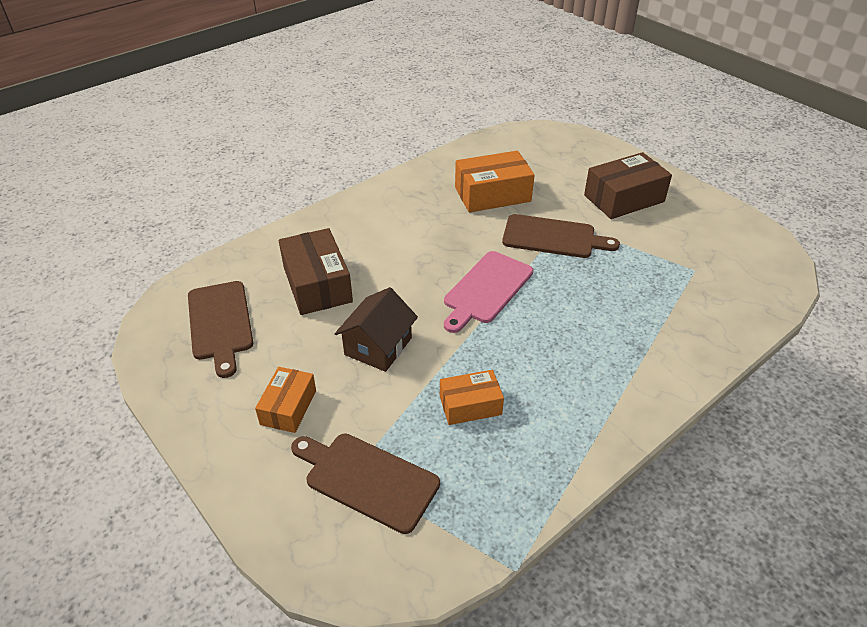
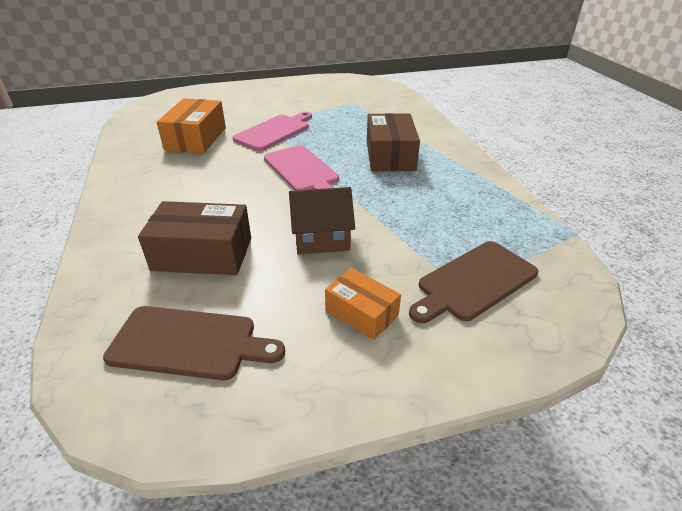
camera: 65 degrees left, 5 degrees down
(378, 346) = (322, 238): brown house -> brown house turned 60 degrees counterclockwise
(470, 405) = (419, 210): orange box -> none
(553, 237) = (274, 131): brown cutting board -> pink cutting board
(624, 198) = (265, 100): brown box -> brown box (390, 155)

